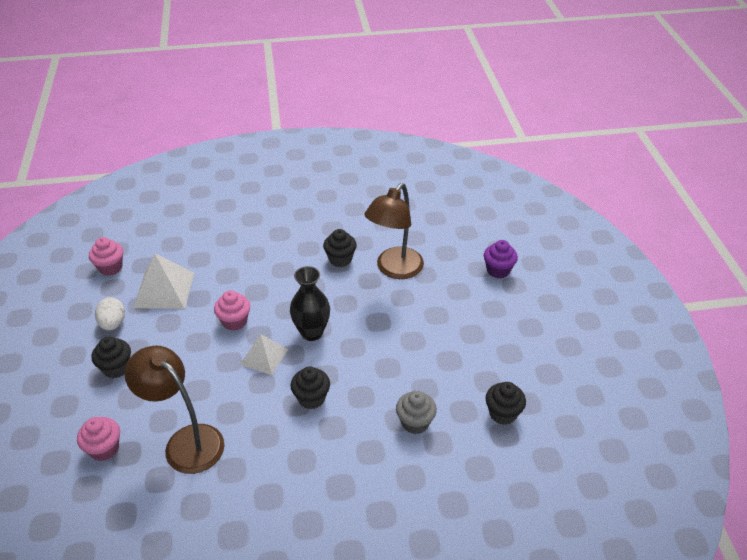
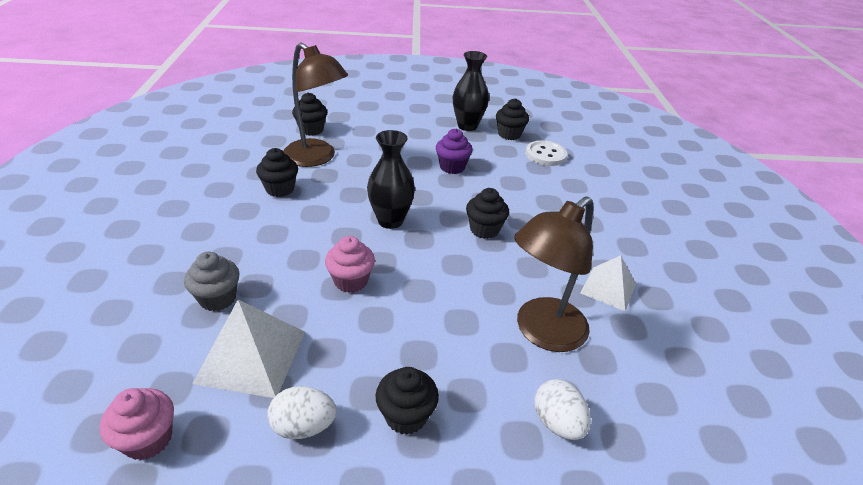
camera: 85 degrees left, 5 degrees down
(104, 449) = (557, 423): pink cupcake -> white egg
(264, 356) = (418, 259): white pyramid -> white pyramid (608, 288)
(415, 422) = (517, 174): grey cupcake -> grey cupcake (218, 298)
(443, 256) = (311, 130): none -> black cupcake
(468, 450) = (545, 155): none -> white button
(498, 270) = (346, 108): purple cupcake -> purple cupcake (452, 167)
(505, 372) = (467, 126): none -> black vase

